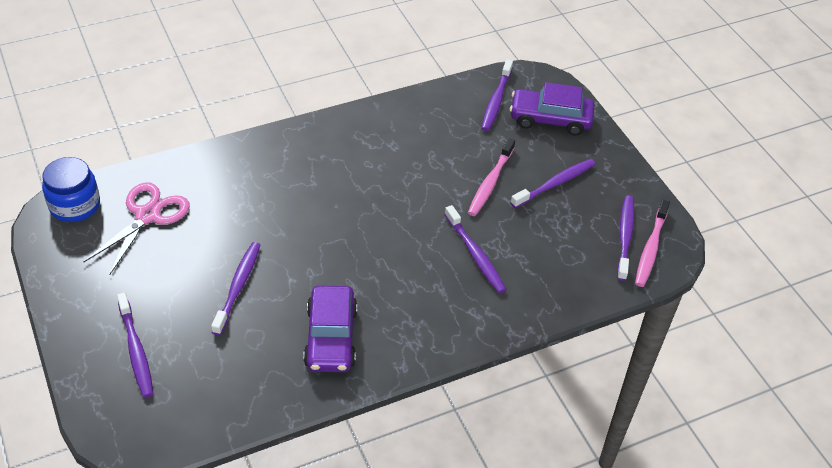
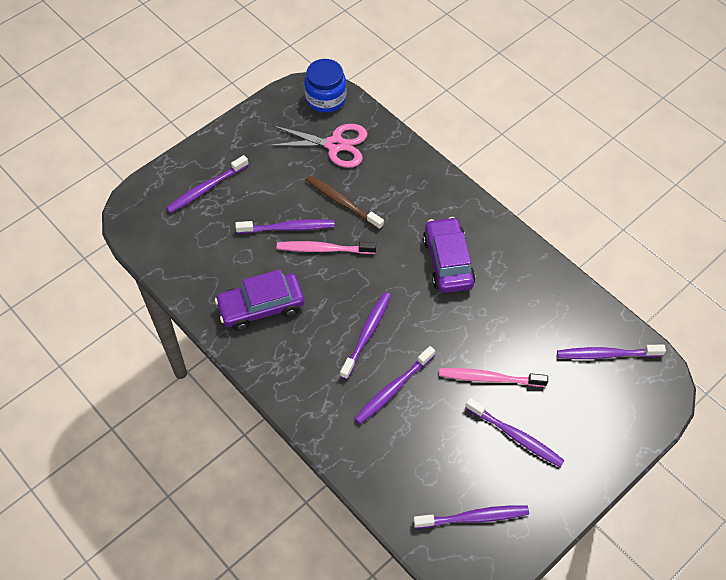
camera: 75 degrees right, 10 degrees up
(229, 231) = (342, 202): none -> brown toothbrush
(404, 257) = (367, 334): none -> purple toothbrush
(550, 119) = (607, 411): purple car -> purple car (447, 262)
(650, 249) = (468, 546): pink toothbrush -> pink toothbrush (323, 249)

